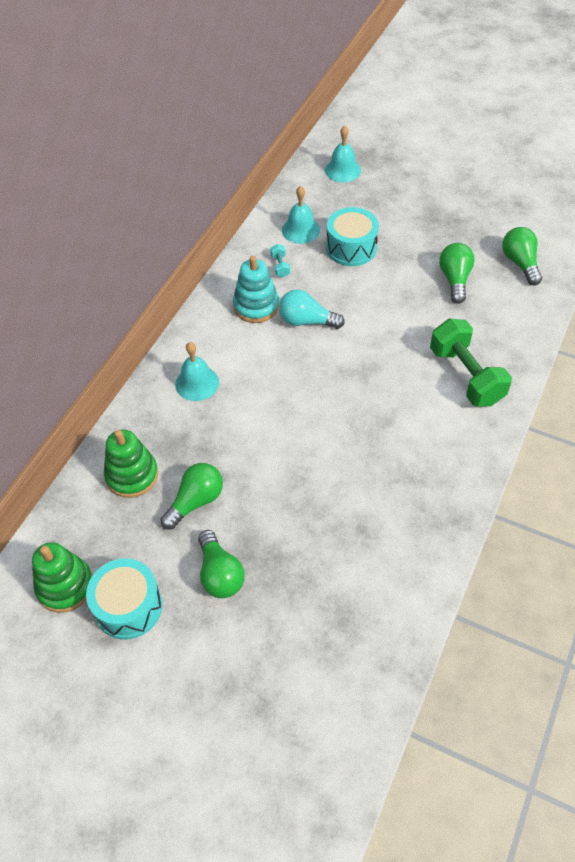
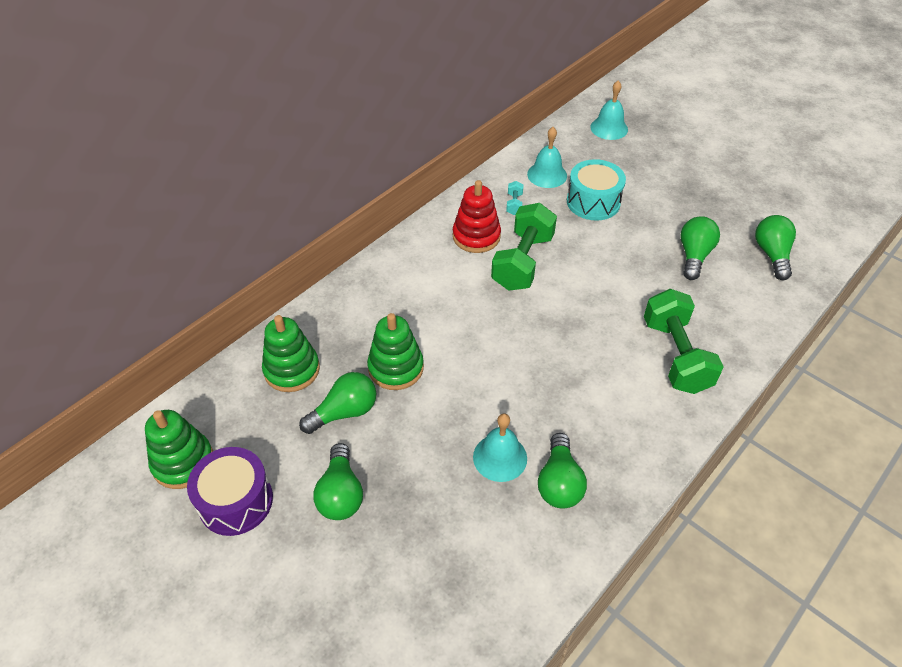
camera: 15 degrees right, 5 degrees down
(128, 607) = (236, 501): turquoise drum -> purple drum
(197, 383) = (390, 296): turquoise bell -> turquoise bell (500, 457)
(227, 449) = (396, 368): none -> green stacking toy
(256, 306) = (476, 236): turquoise stacking toy -> red stacking toy
(306, 321) = (522, 262): turquoise light bulb -> green dumbbell
(403, 513) = (559, 483): none -> green light bulb

